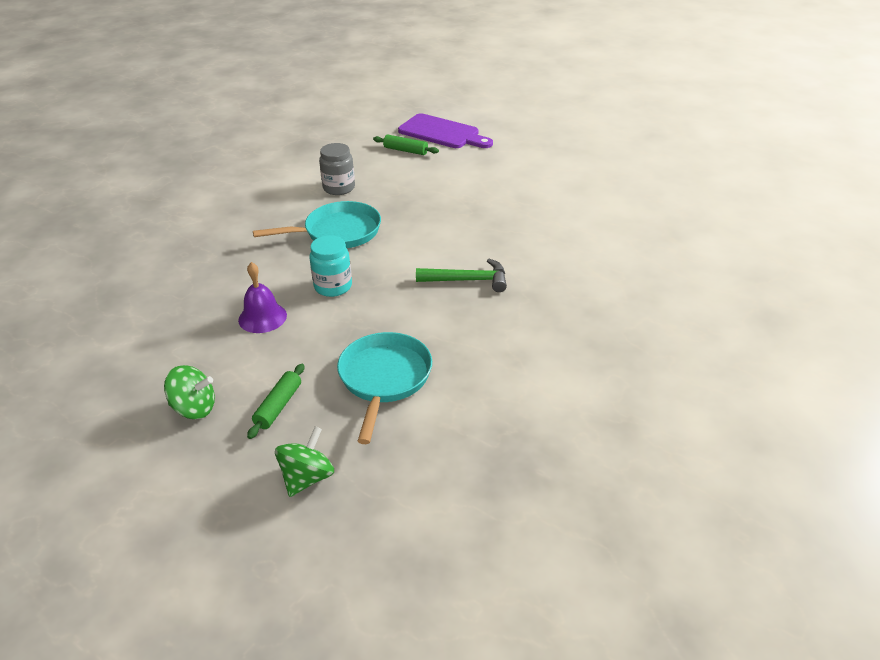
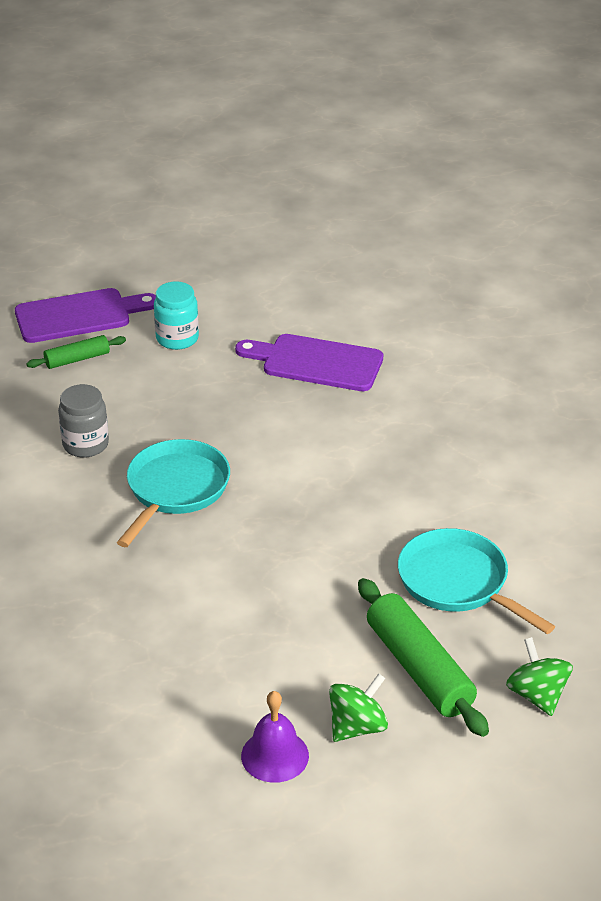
camera: 50 degrees left, 0 degrees up
(262, 317) = (263, 615): purple bell -> purple bell (275, 755)
(278, 406) = (419, 668): green rolling pin -> green rolling pin, size x1.83
(333, 286) = (271, 542): turquoise jar -> turquoise jar (177, 338)
(468, 280) = (375, 453): green hammer -> none
(521, 217) = (316, 363): none -> purple cutting board

